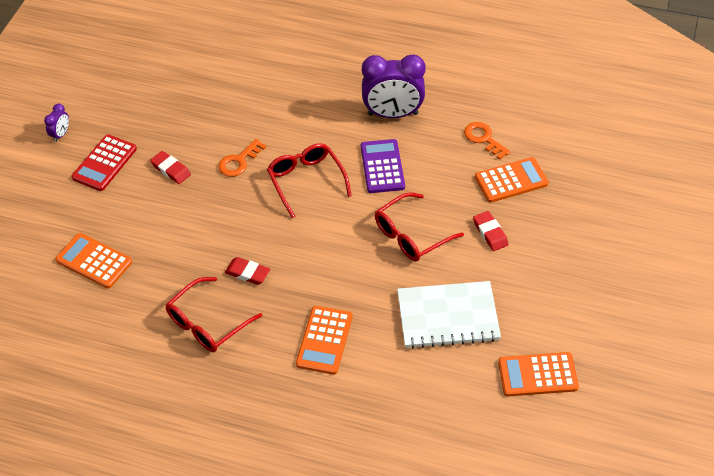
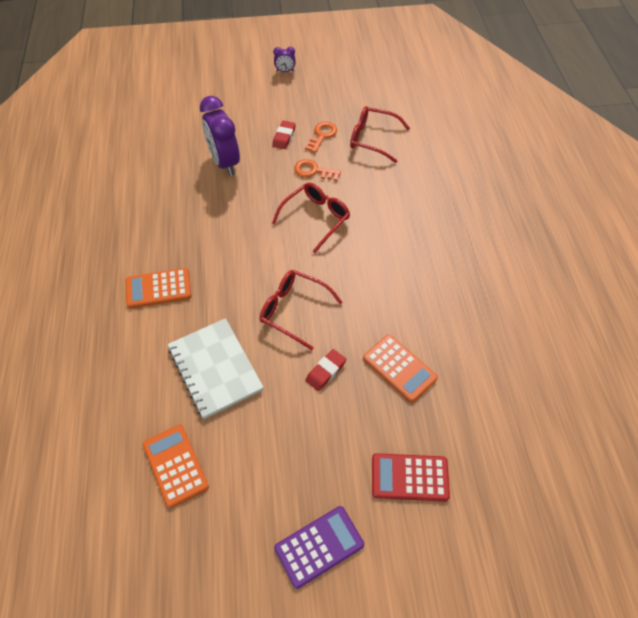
camera: 65 degrees right, 5 degrees up
(94, 261) = (181, 131): orange calculator -> none
(104, 163) = (271, 101): red calculator -> red calculator (409, 477)
(207, 323) = (149, 211): red glasses -> red glasses (372, 139)
(247, 273) = (205, 217): red eraser -> none
(382, 166) = (360, 263): purple calculator -> purple calculator (319, 546)
(393, 114) = (425, 249): purple clock -> purple clock (224, 162)
(483, 139) = (438, 328): orange key -> orange key (322, 135)

